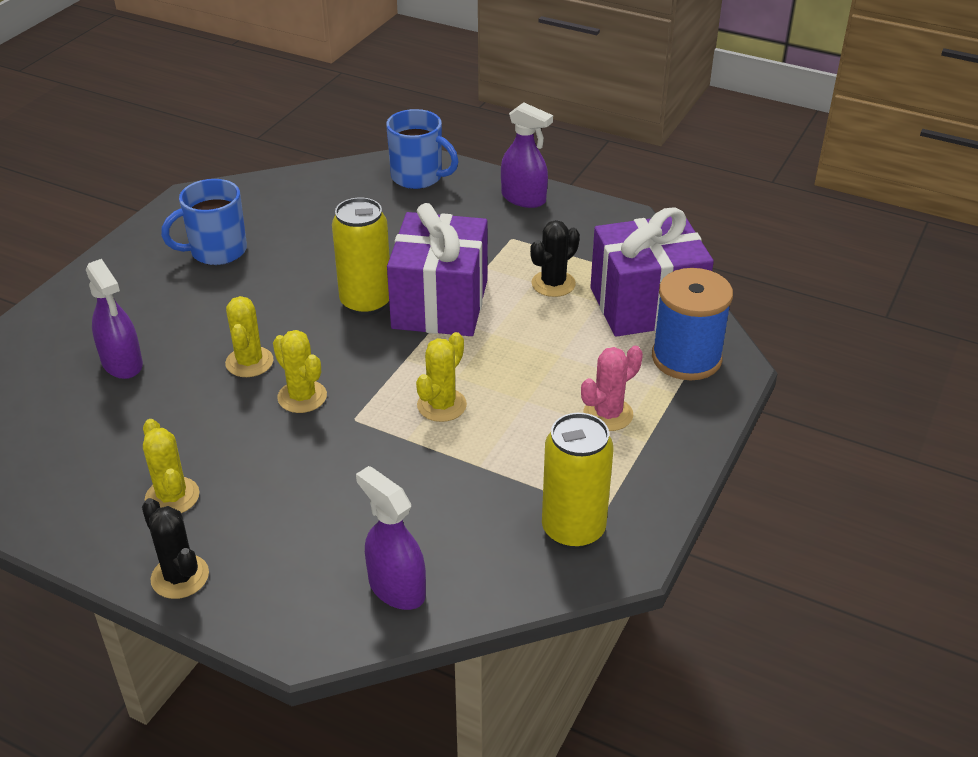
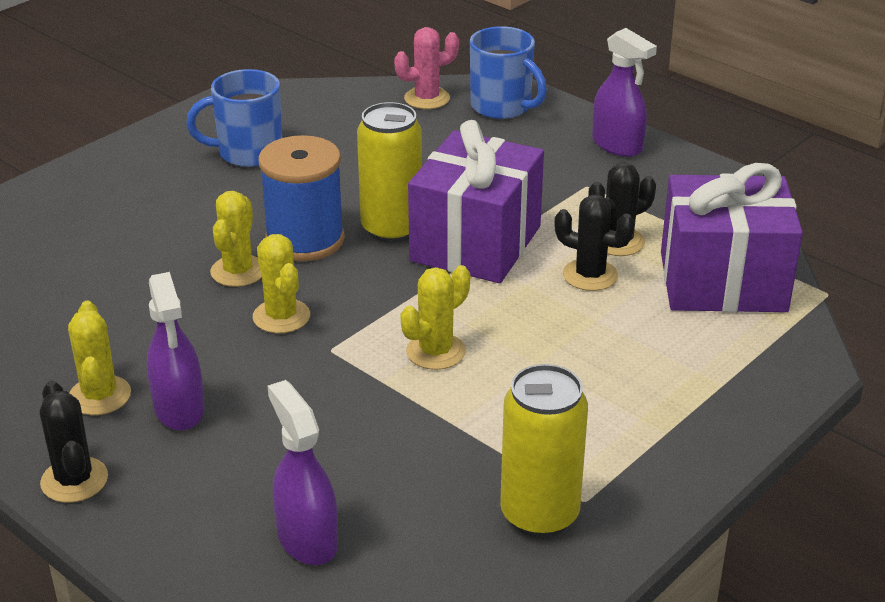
camera: 15 degrees right, 5 degrees down
(122, 364) = (102, 251): purple spray bottle -> purple spray bottle (179, 409)
(541, 317) = (590, 275): none -> black cactus
(608, 414) = (630, 394): pink cactus -> pink cactus (427, 98)
(686, 358) = (751, 348): blue spool -> blue spool (305, 240)

